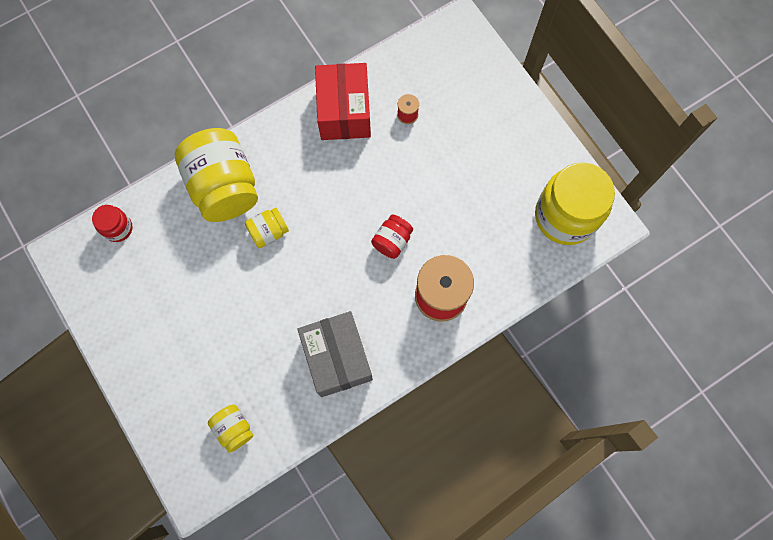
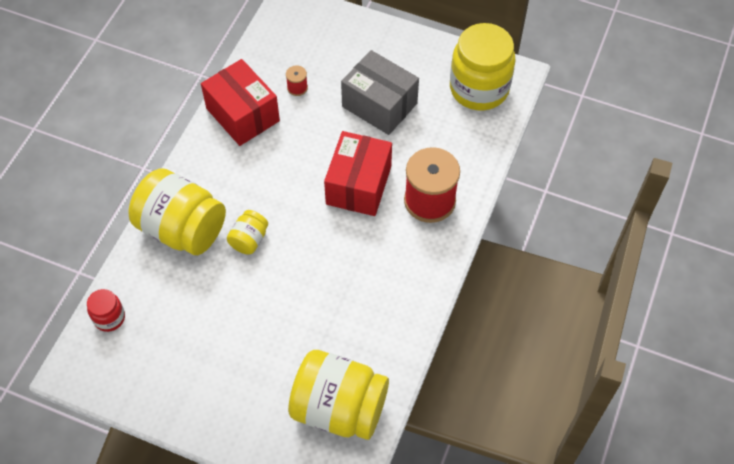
camera: 35 degrees left, 15 degrees down
(234, 428) = (339, 408): yellow jar -> yellow jar, size x2.12
(337, 358) = (383, 298): grey box -> grey box (379, 105)
(392, 241) = (358, 185): red jar -> red box

